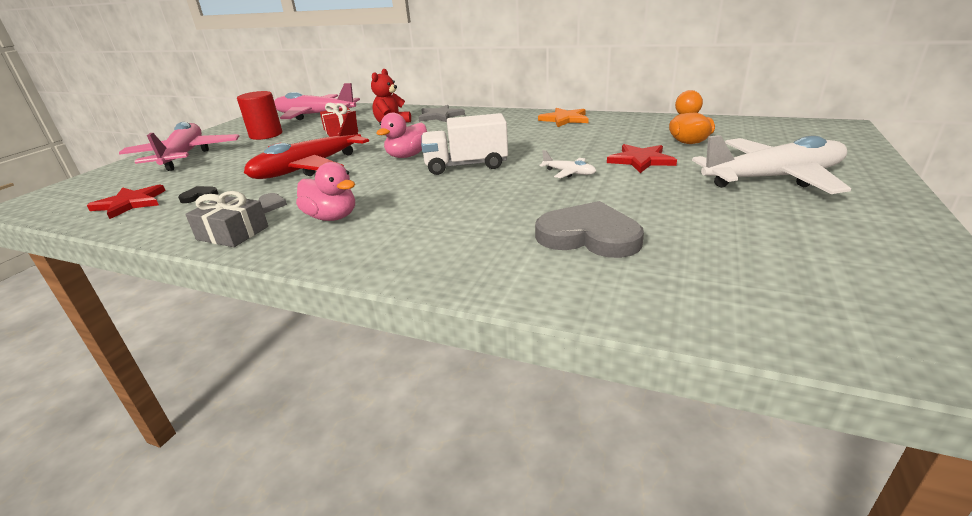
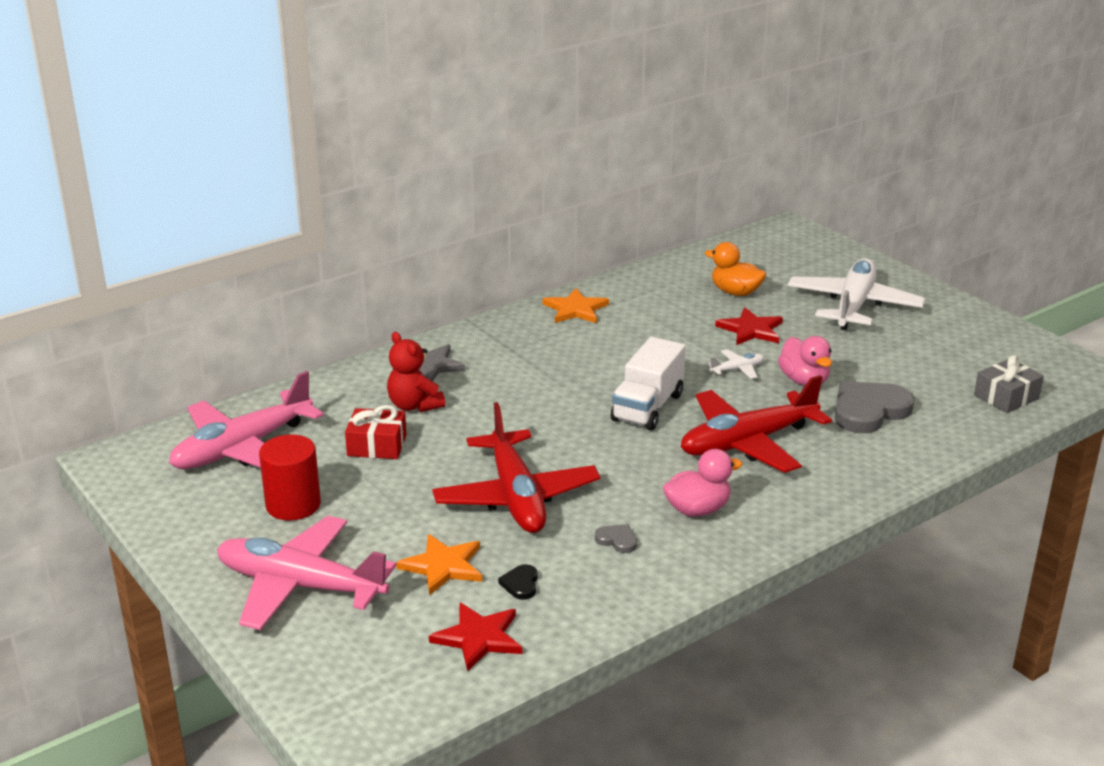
camera: 60 degrees left, 0 degrees up
(215, 174) = (443, 566): none -> orange star
(233, 233) = (672, 571): grey gift -> grey gift (1006, 397)
(407, 156) = (565, 429): pink duck -> pink duck (804, 381)
(457, 206) = (747, 443): none -> red plane

